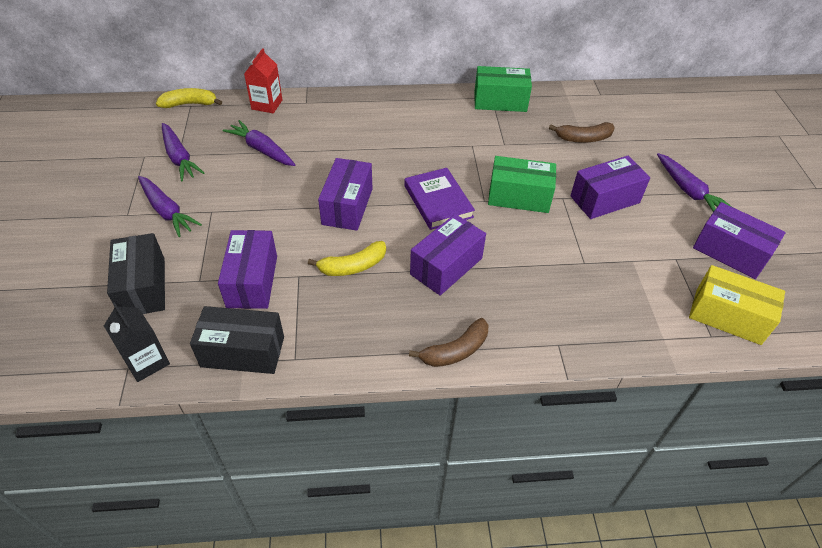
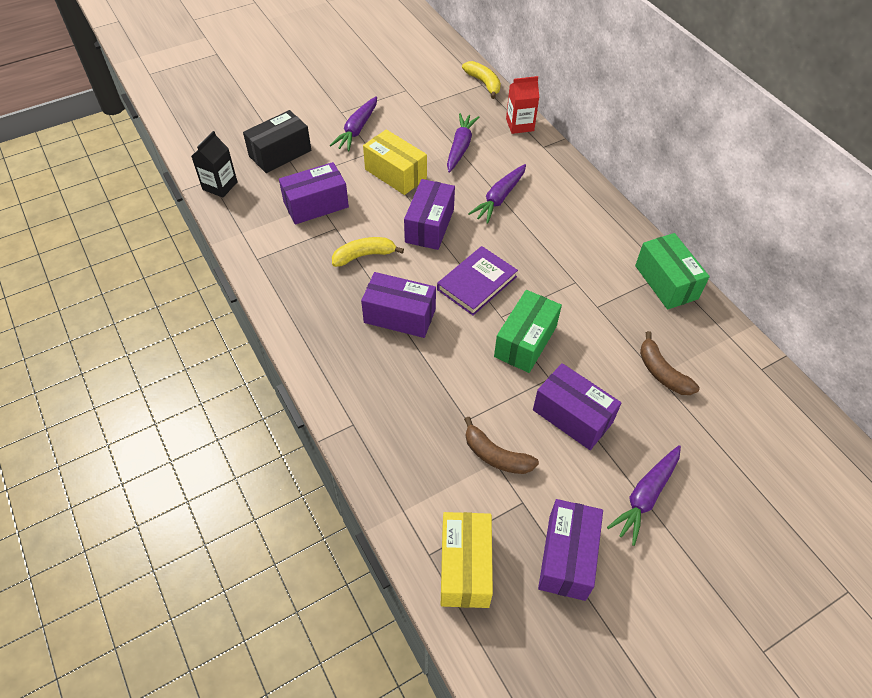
camera: 65 degrees right, 5 degrees up
(179, 158) = (417, 108): purple carrot -> purple carrot (499, 198)
(242, 352) = (250, 228): black box -> none
(259, 205) = (395, 174): none -> yellow box
(347, 206) = (429, 226): purple box -> purple box turned 60 degrees counterclockwise
(353, 266) = (364, 255): yellow banana -> yellow banana turned 120 degrees clockwise
(455, 351) = (310, 352): brown banana -> brown banana (496, 455)
(519, 197) = (525, 341): green box -> green box turned 45 degrees clockwise

